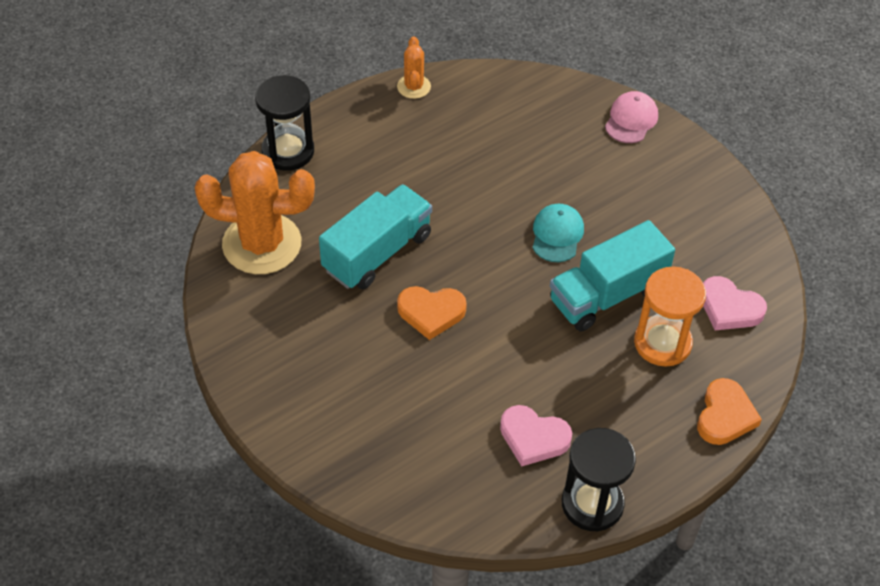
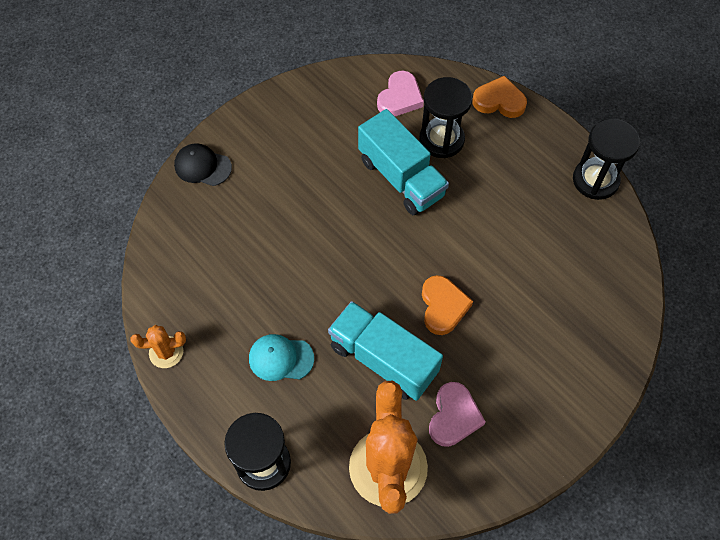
camera: 95 degrees left, 10 degrees up
(533, 438) = (549, 221): pink heart -> pink heart (453, 416)
(557, 235) = (342, 216): turquoise cap -> turquoise cap (280, 358)
(631, 120) = (202, 166): pink cap -> black cap
(662, 343) = (441, 140): orange hourglass -> black hourglass

